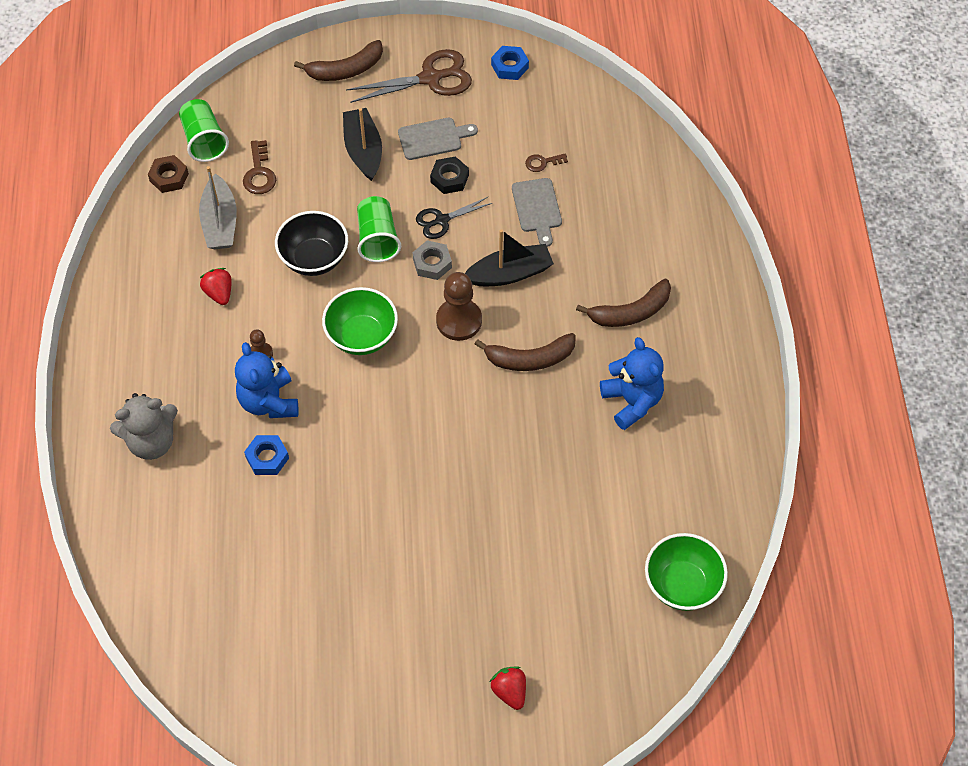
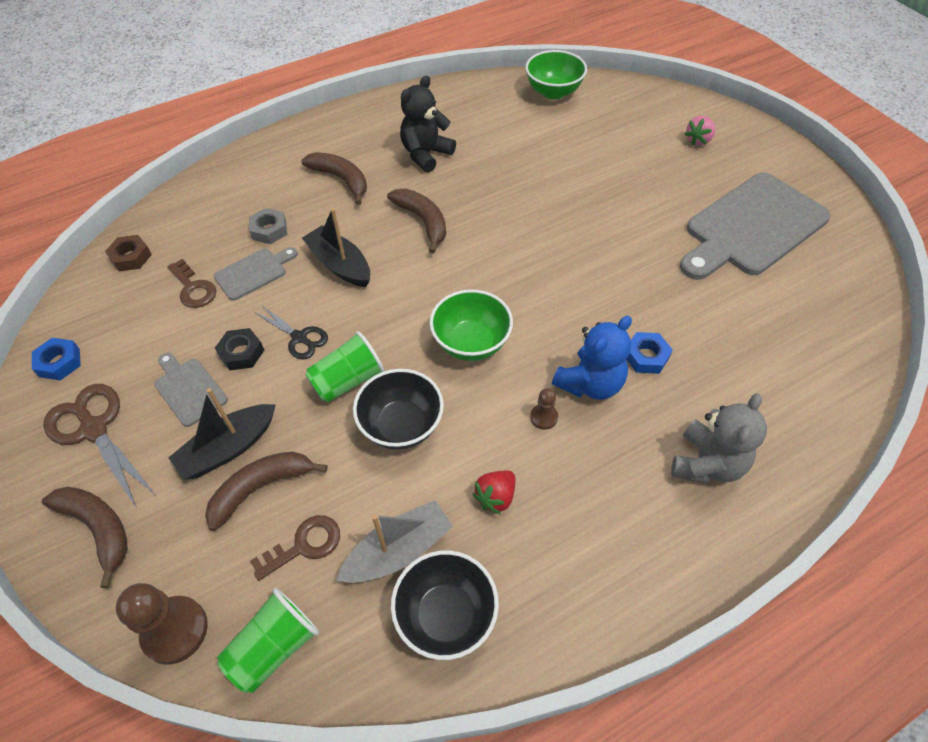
camera: 115 degrees left, 5 degrees down
(151, 441) = (707, 463): grey teddy bear -> grey teddy bear turned 75 degrees clockwise
(161, 232) = (446, 615): none -> black bowl
(169, 177) = (355, 659): brown nut -> brown nut (131, 257)
(318, 161) = (261, 488): none -> brown banana
(351, 650) = (752, 227): none -> grey cutting board
(432, 263) = (356, 324): grey nut -> grey nut (269, 230)
(459, 321) = (411, 280): brown pawn -> brown pawn (175, 630)
(509, 691) = (698, 140): red strawberry -> pink strawberry
(542, 163) = (193, 288): brown key -> brown key, size x1.54
(632, 401) = (426, 154): blue teddy bear -> black teddy bear

